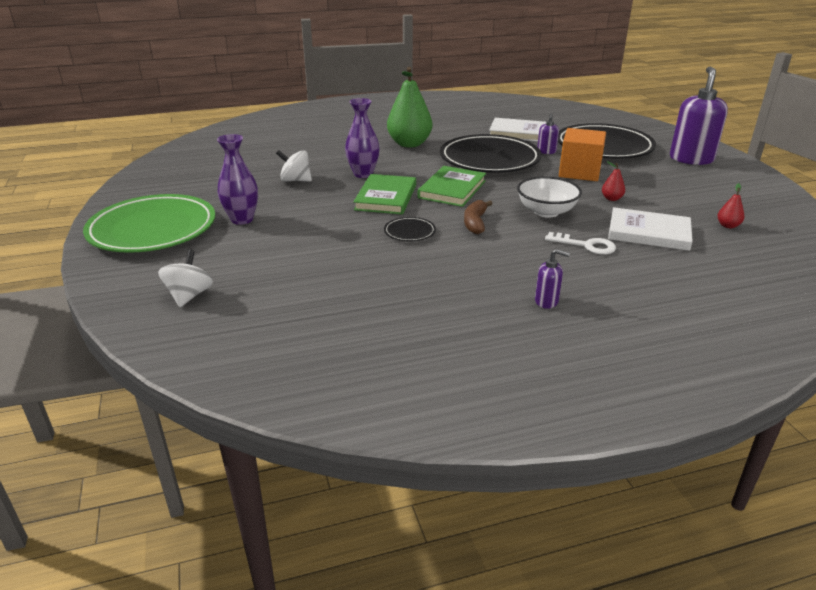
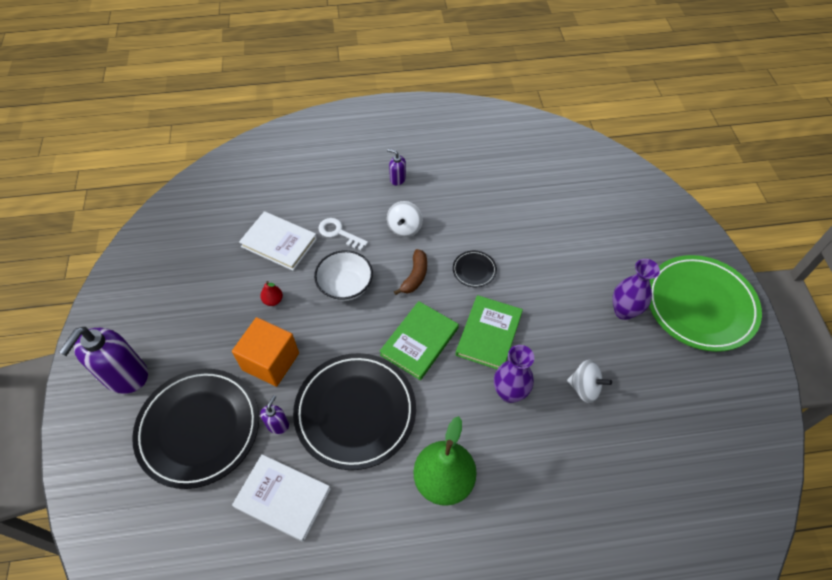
camera: 170 degrees left, 25 degrees up
(189, 295) = (635, 214): white spinning top -> white spinning top (404, 228)
(728, 226) = (208, 243): red pear -> none

